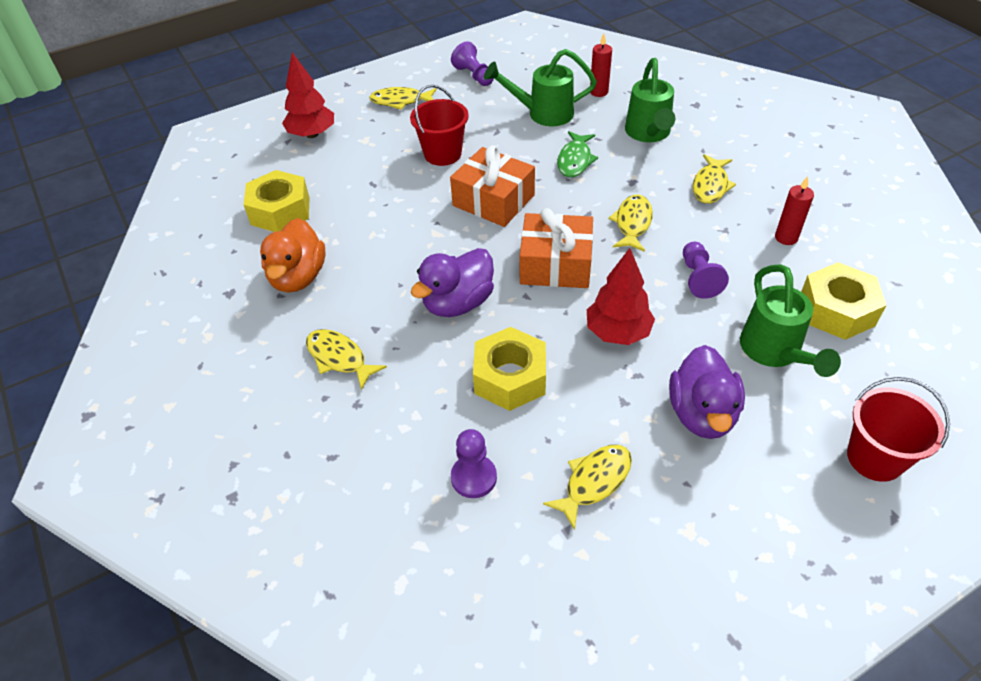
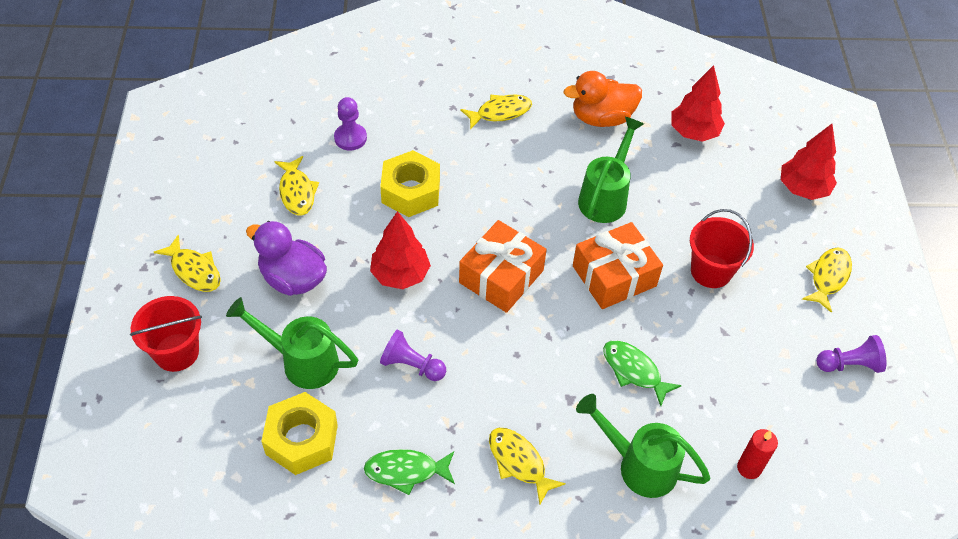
camera: 115 degrees right, 5 degrees up
(280, 211) = (694, 132): yellow nut -> red tree
(298, 277) = (601, 118): orange duck -> orange duck turned 45 degrees counterclockwise
(458, 303) = (505, 195): purple duck -> none
(542, 114) = (734, 388): green watering can -> green watering can (606, 196)
(632, 223) = (511, 361): yellow fish -> yellow fish (194, 270)
(786, 238) = (406, 471): red candle -> green fish

